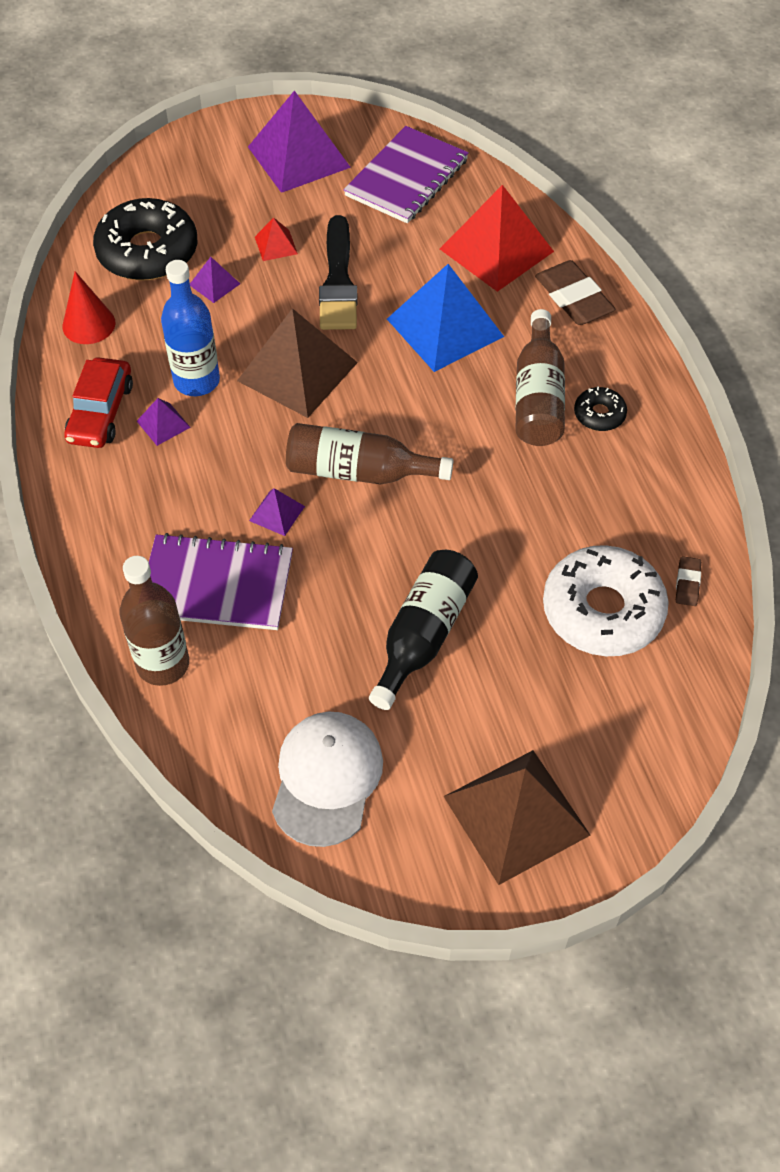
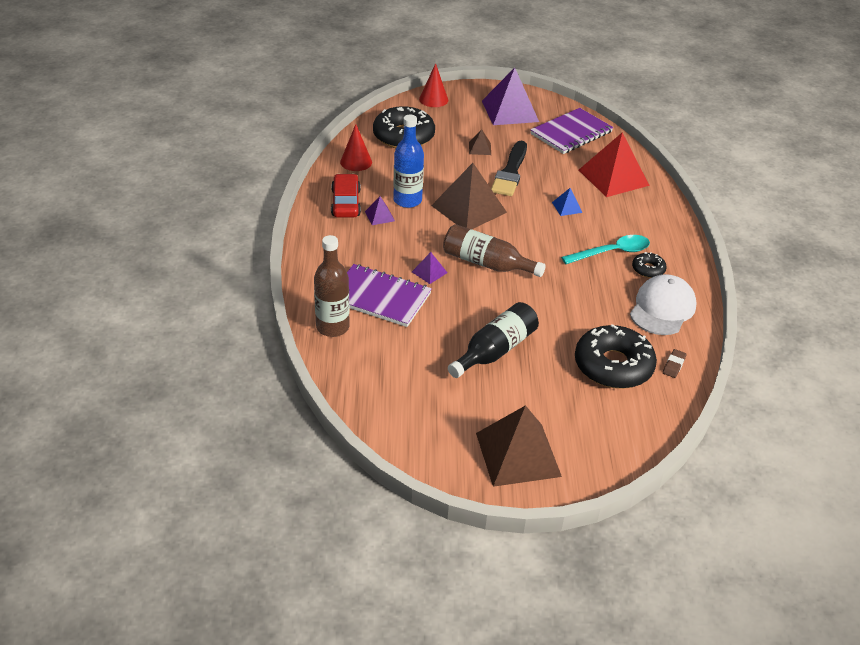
camera: 15 degrees right, 15 degrees down
(100, 412) = (346, 203): red car -> red car turned 150 degrees clockwise
(171, 163) = (433, 99): none -> red cone
(214, 284) = (436, 158): purple pyramid -> none
(276, 245) = (480, 148): red pyramid -> brown pyramid
(326, 779) = (407, 406): white cap -> white cap (662, 308)
(445, 327) = (567, 207): blue pyramid -> blue pyramid, size x0.44
(538, 397) = (612, 252): brown bottle -> turquoise spoon
(573, 298) = (653, 210): brown eraser -> none
(602, 610) = (613, 366): white donut -> black donut

